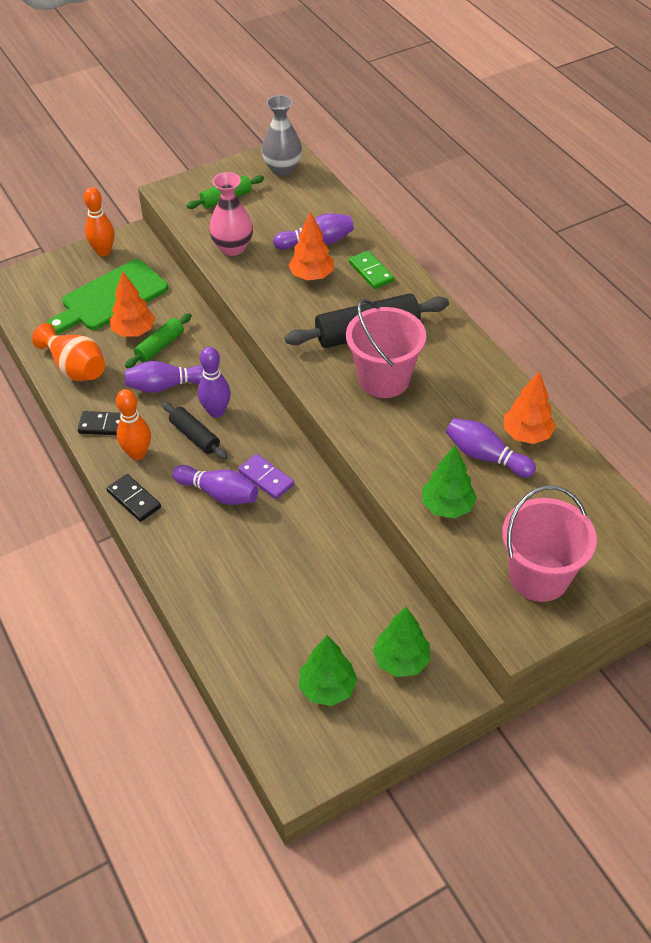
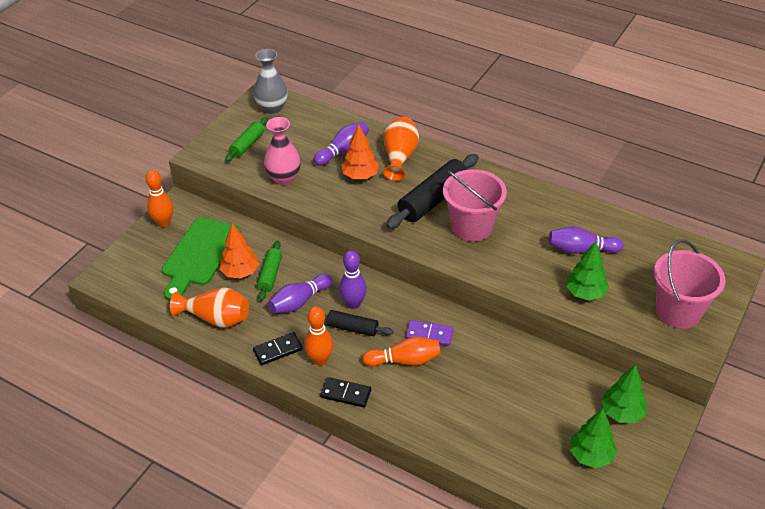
camera: 30 degrees left, 5 degrees down
(219, 493) = (405, 360): purple bowling pin -> orange bowling pin
(371, 272) = (399, 157): green domino -> orange vase
(526, 434) = (594, 224): orange tree -> none

